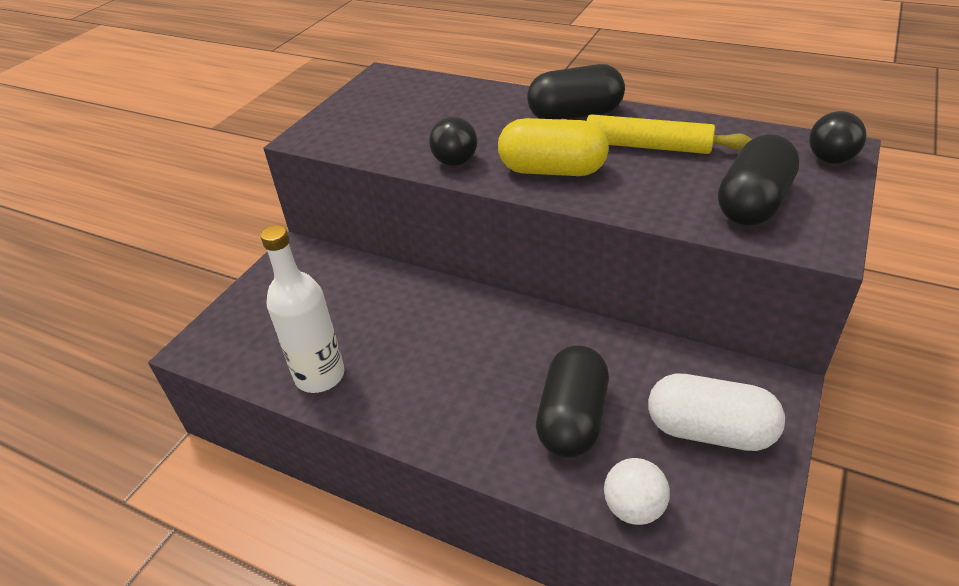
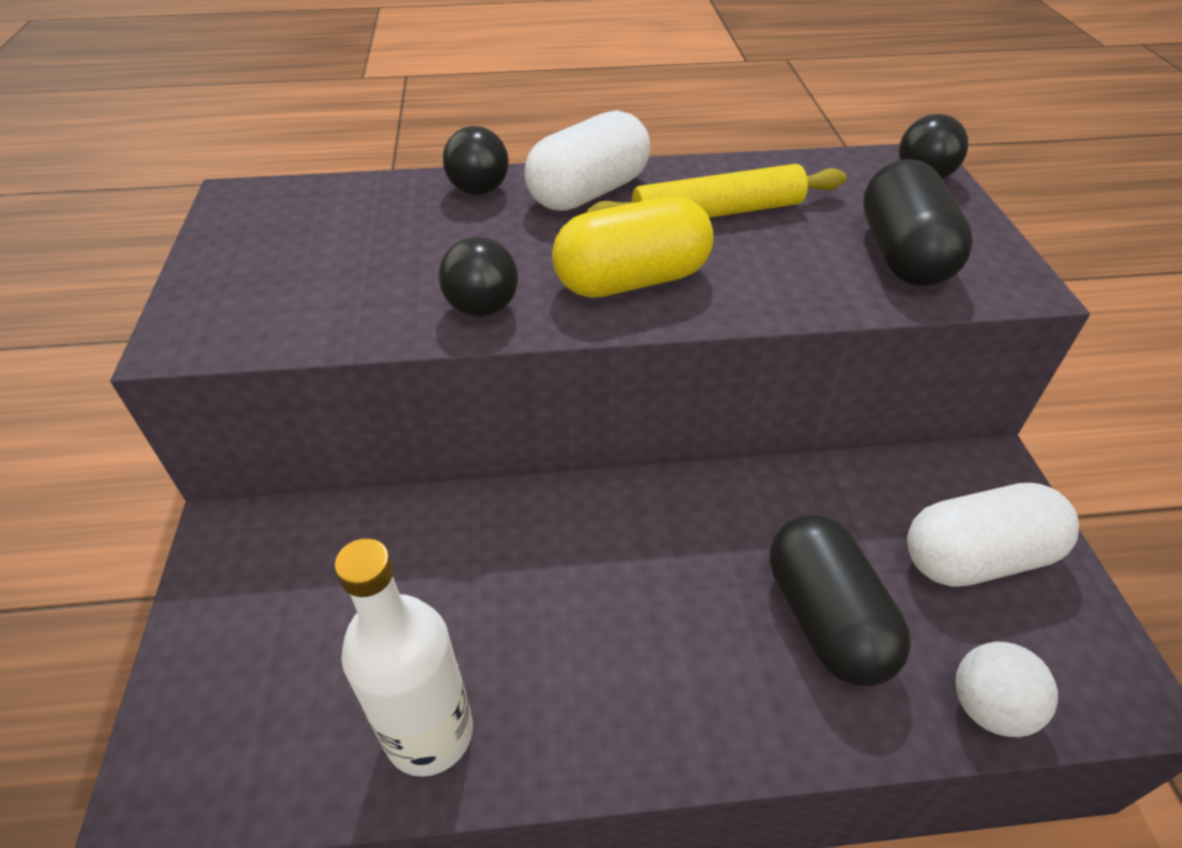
camera: 35 degrees left, 5 degrees up
(510, 99) = (479, 190): none -> black ball
(575, 115) = (588, 192): black capsule -> white capsule

